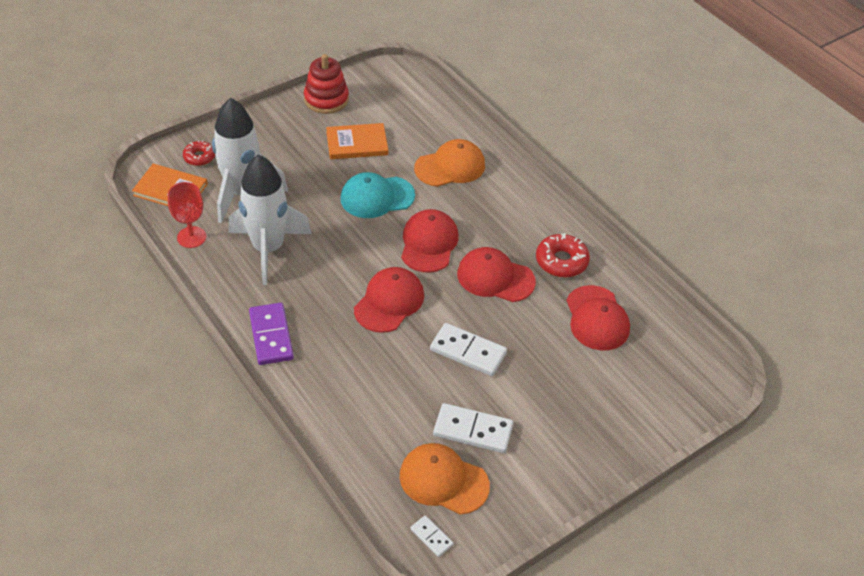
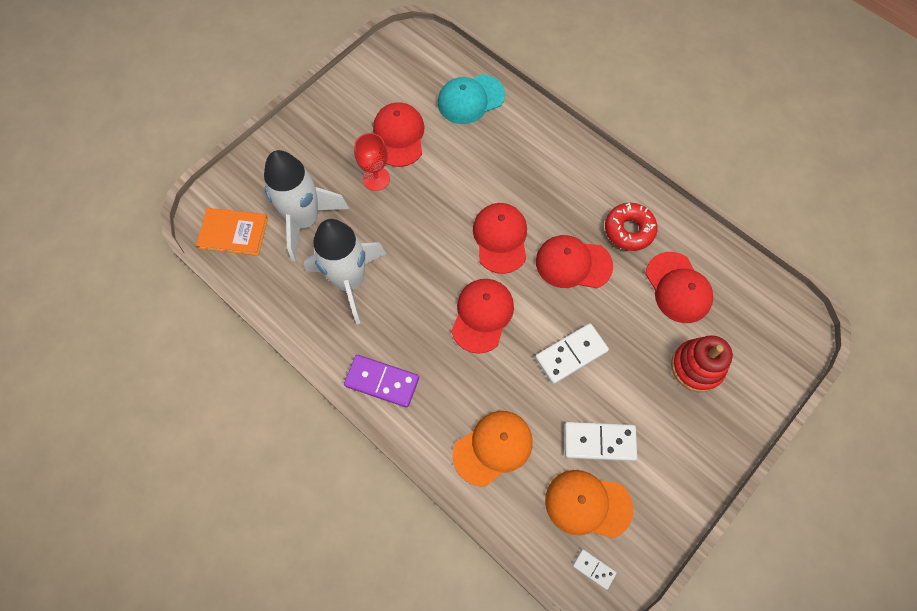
camera: 10 degrees left, 20 degrees up
(191, 237) = (271, 285): red goblet -> red goblet (376, 179)
(199, 157) = (250, 187): red donut -> none
(271, 336) = (382, 382): purple domino -> purple domino turned 45 degrees counterclockwise
(326, 99) = (354, 89): red stacking toy -> red stacking toy (697, 367)
(357, 143) = (399, 136): orange book -> red cap
(377, 197) = (436, 195): turquoise cap -> turquoise cap (470, 99)
(450, 167) = (496, 143): orange cap -> orange cap (493, 448)
(468, 351) = (571, 354): white domino -> white domino turned 45 degrees counterclockwise

